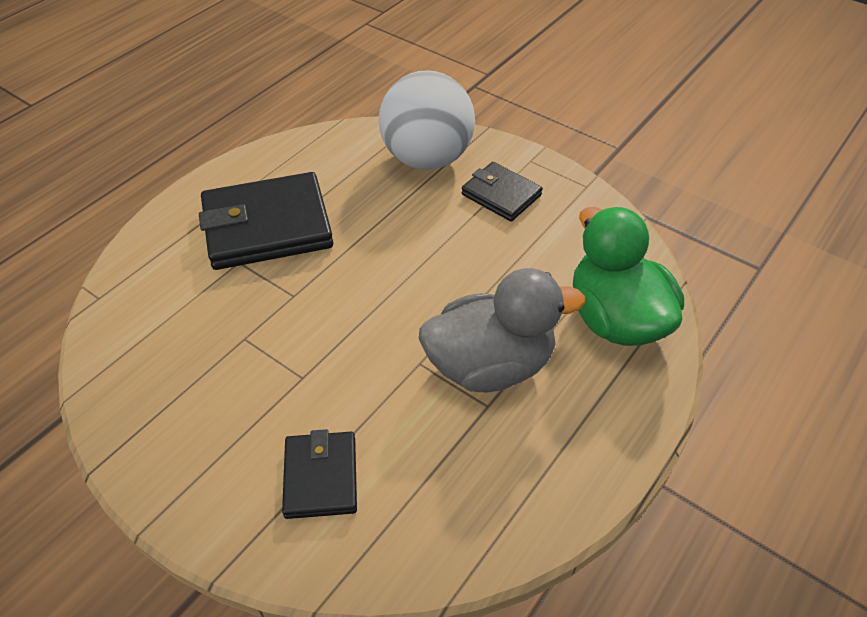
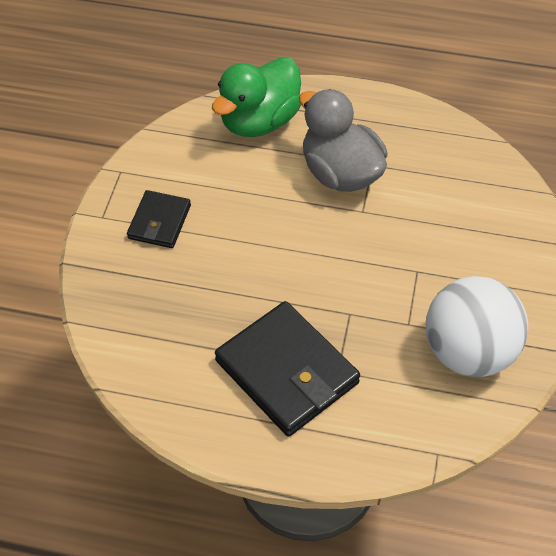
camera: 115 degrees left, 5 degrees up
(321, 477) = (479, 225): black wallet -> none
(427, 158) = (134, 291): white ball -> white ball (468, 352)

